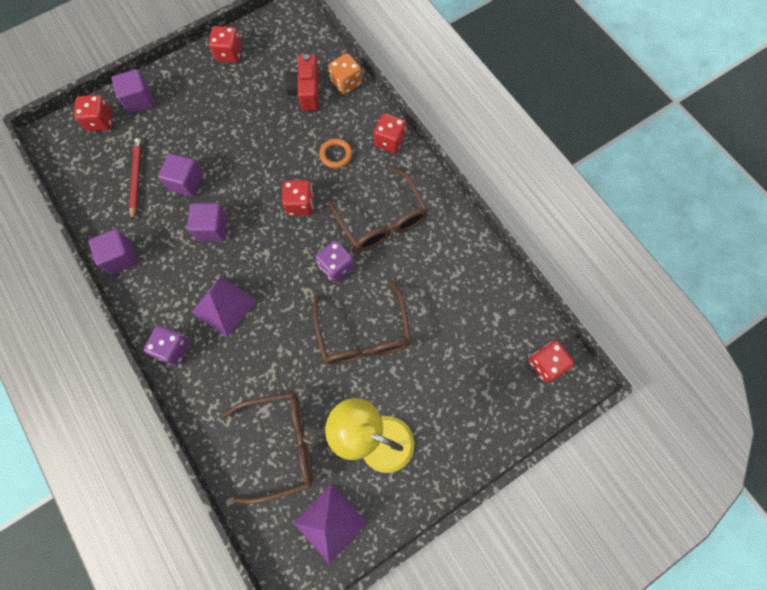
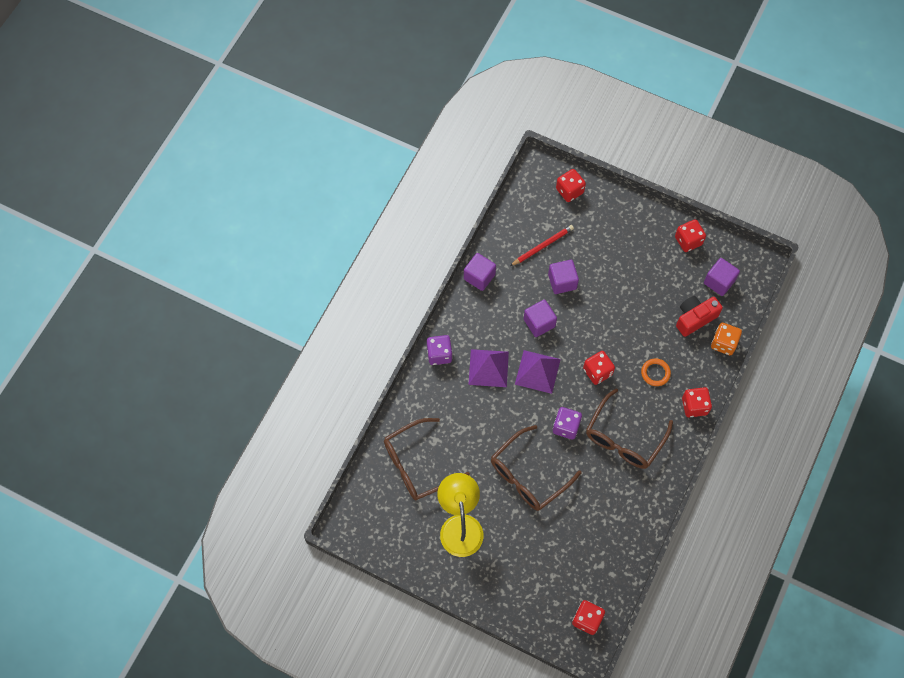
camera: 60 degrees right, 5 degrees down
(139, 100) = (604, 205): purple cube -> purple cube (719, 282)
(279, 445) = (418, 464): brown glasses -> brown glasses turned 105 degrees clockwise
(330, 522) = (389, 527): purple pyramid -> purple pyramid (537, 371)

